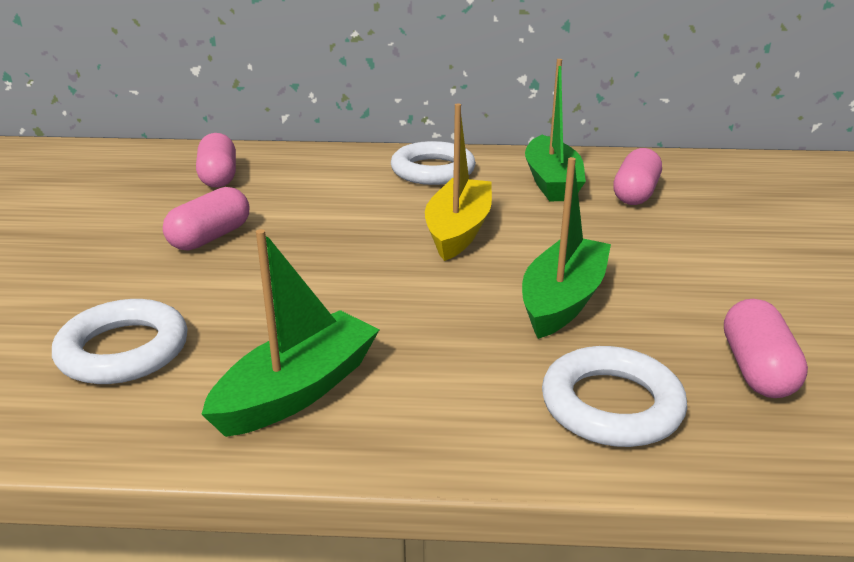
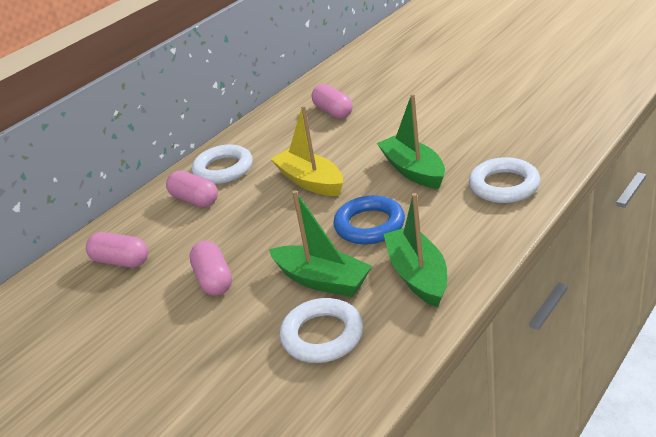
camera: 50 degrees left, 5 degrees up
(394, 307) = (369, 225): none -> blue ring
(552, 182) = (289, 133): green boat -> green boat (322, 280)
(757, 370) = (510, 140): pink capsule -> pink capsule (195, 200)

